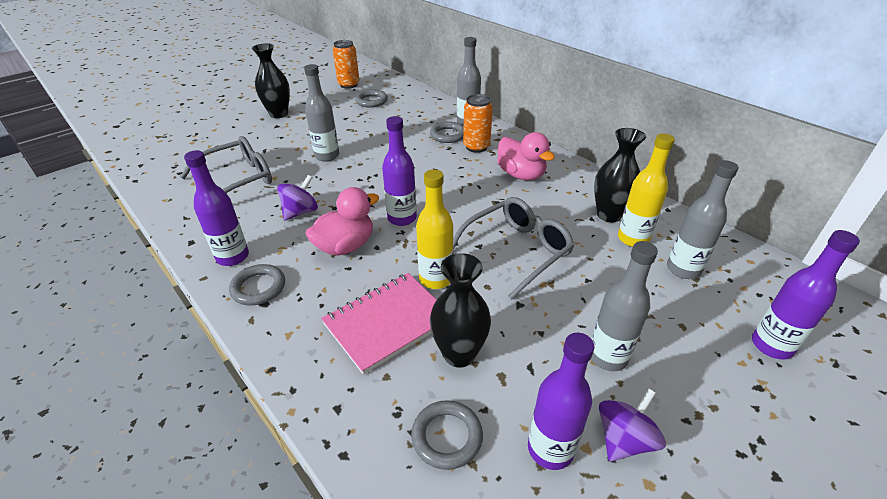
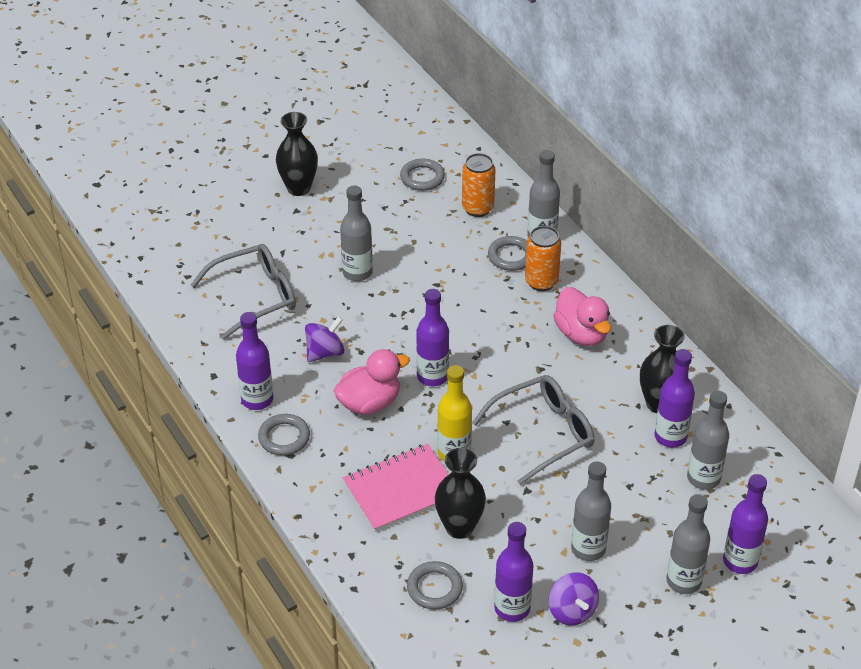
camera: 10 degrees right, 5 degrees up
(348, 85) = (394, 138): orange can -> orange can (477, 208)
(624, 439) = (572, 611): purple spinning top -> purple spinning top turned 105 degrees clockwise
(633, 239) = (670, 437): yellow bottle -> purple bottle
(728, 378) = (683, 581): none -> grey bottle

